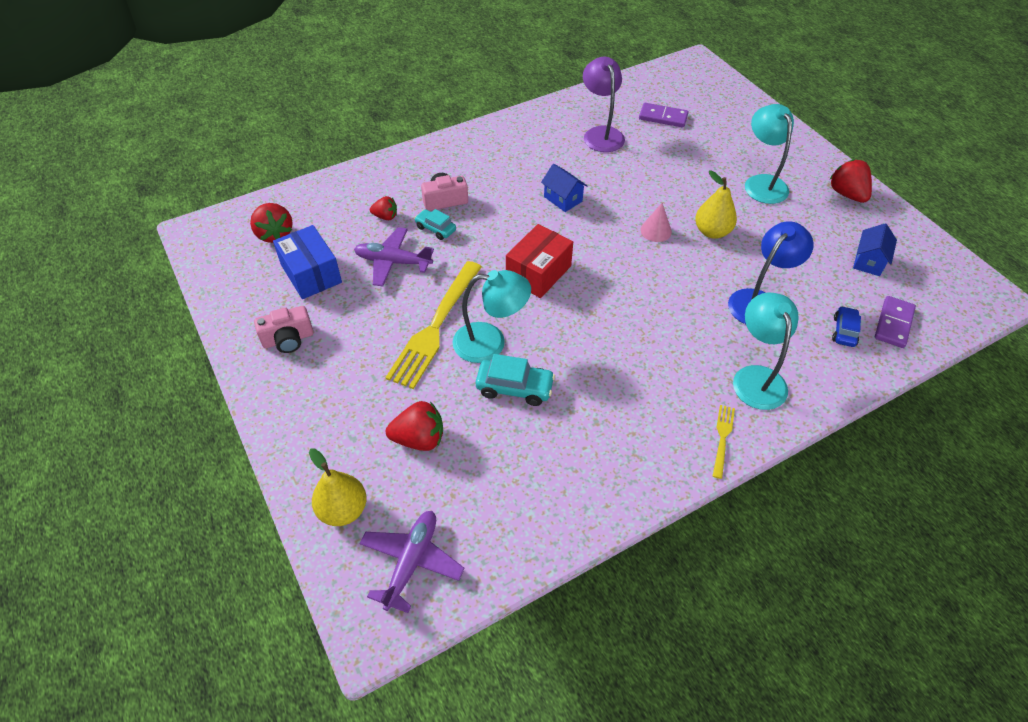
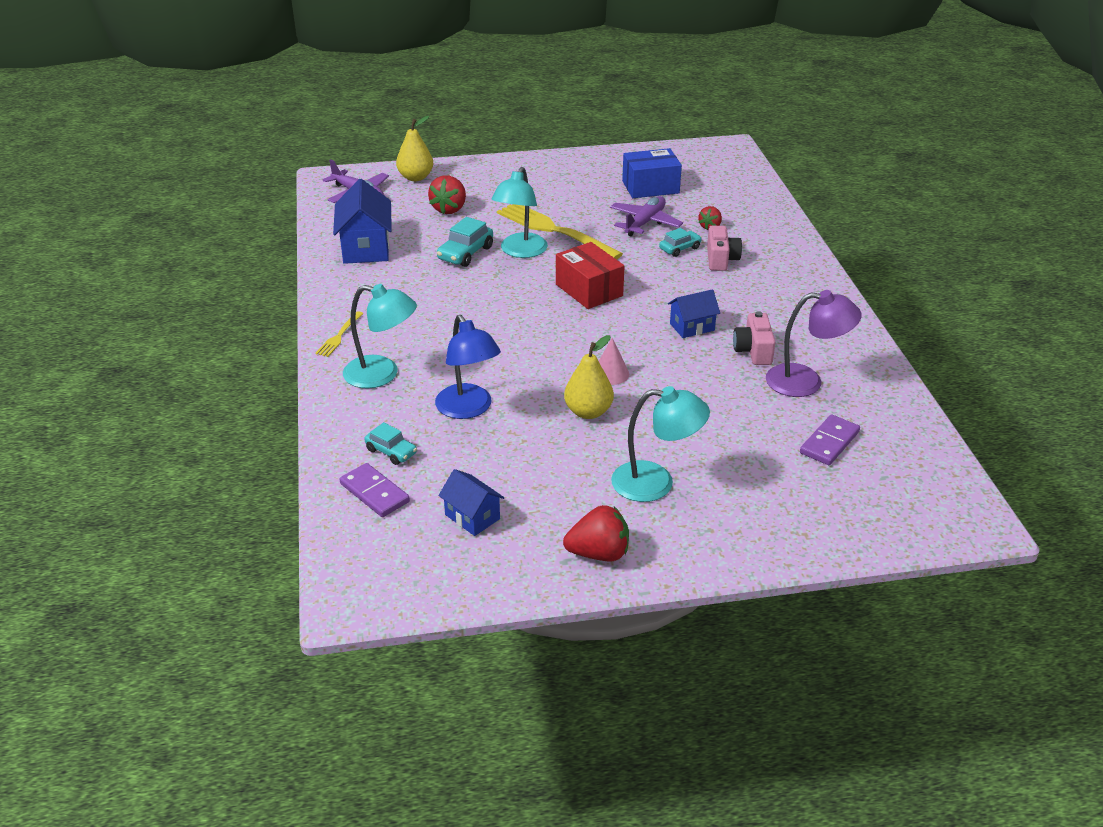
camera: 110 degrees right, 15 degrees down
(275, 234) = (710, 176): red strawberry -> none
(288, 339) = (581, 172): pink camera -> pink camera (753, 351)
(545, 490) = (366, 248): none -> blue house
(722, 438) = (339, 336): yellow fork -> yellow fork turned 75 degrees clockwise
(844, 331) = (391, 452): blue car -> turquoise car

